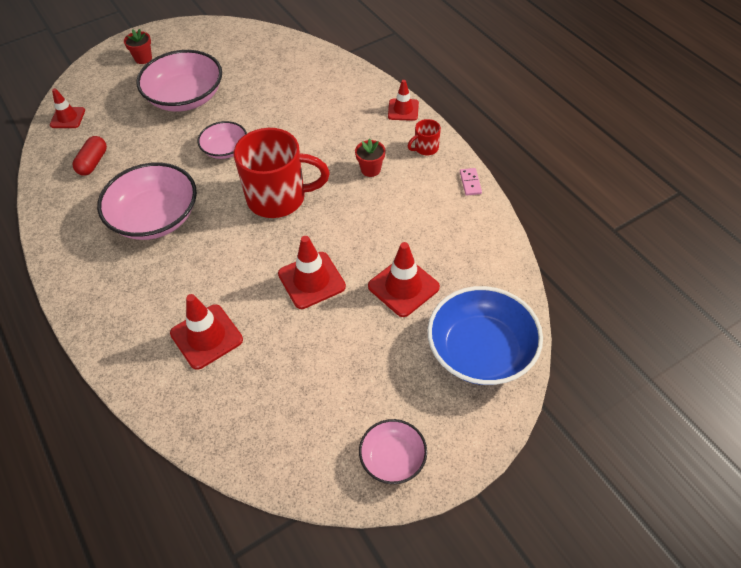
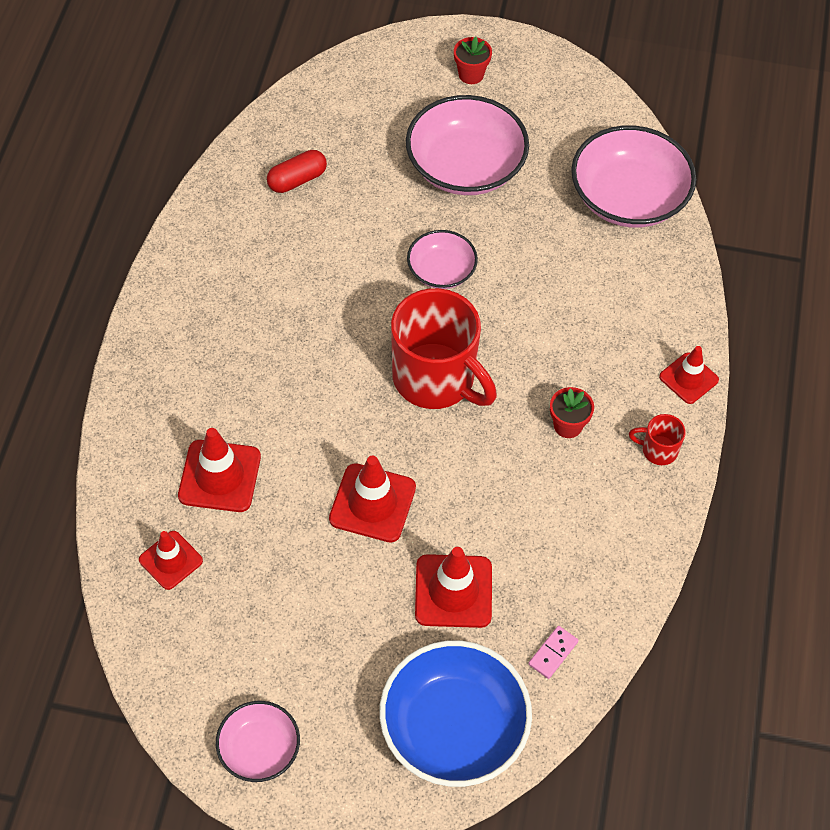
camera: 40 degrees right, 5 degrees up
(67, 118) = (322, 99): red traffic cone -> red traffic cone (170, 560)
(155, 217) = (295, 299): pink bowl -> pink bowl (628, 197)
(470, 183) = (659, 536): pink domino -> pink domino (553, 653)

